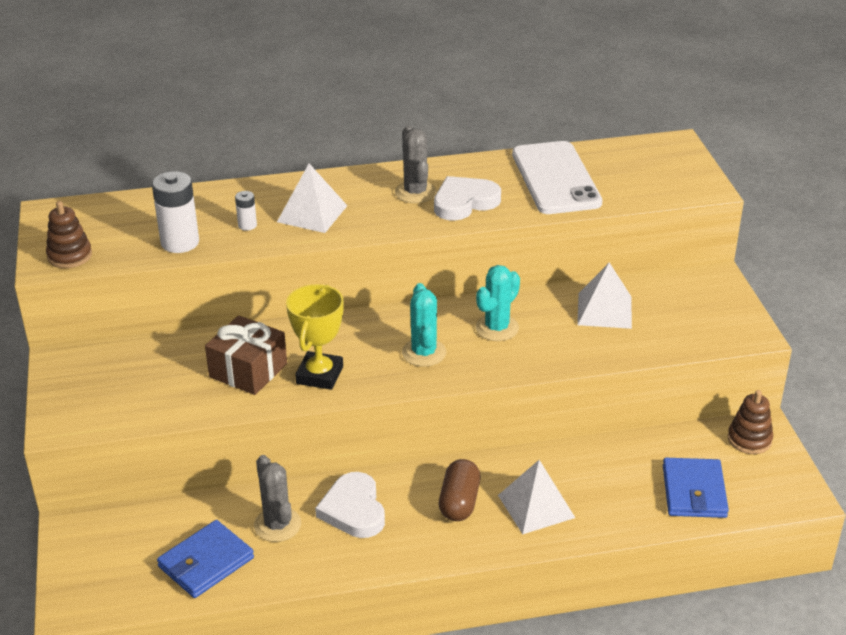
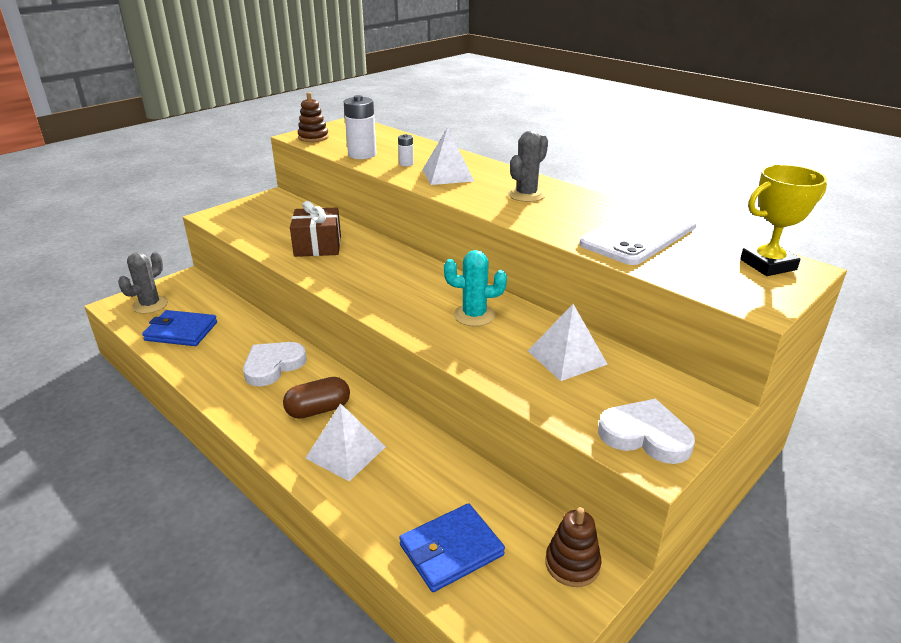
camera: 55 degrees right, 5 degrees down
(277, 525) = (235, 342): grey cactus -> grey cactus (150, 305)
(319, 375) = (337, 269): yellow trophy -> yellow trophy (768, 265)
(424, 353) = (406, 297): turquoise cactus -> none
(464, 202) = (543, 213): white heart -> white heart (645, 435)

